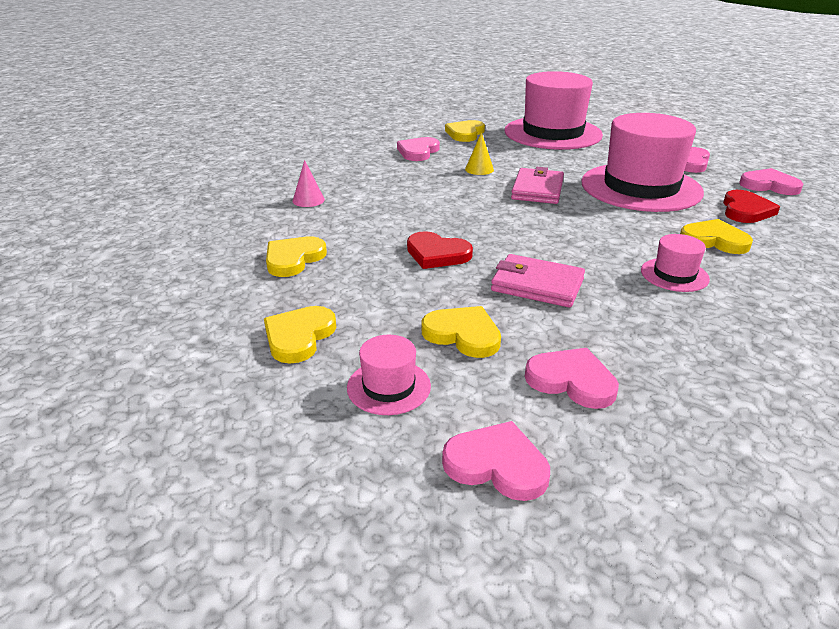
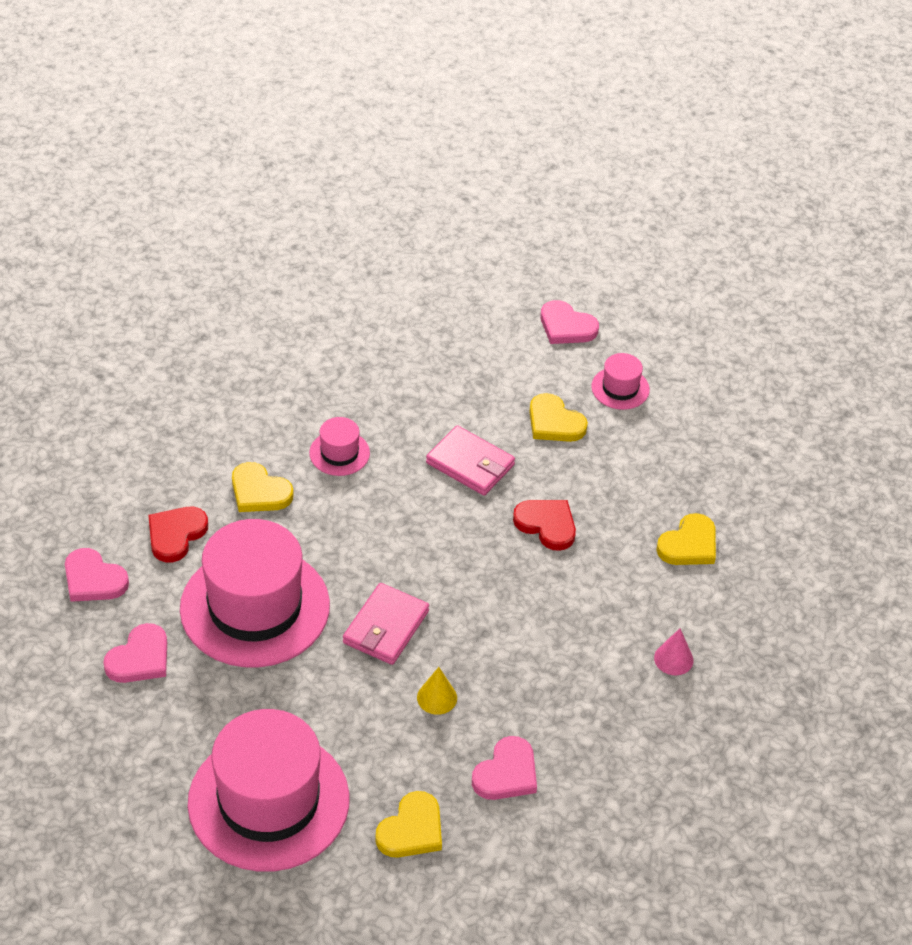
camera: 170 degrees left, 15 degrees up
(299, 337) = (682, 444): yellow heart -> none
(572, 381) = (493, 369): pink heart -> none

